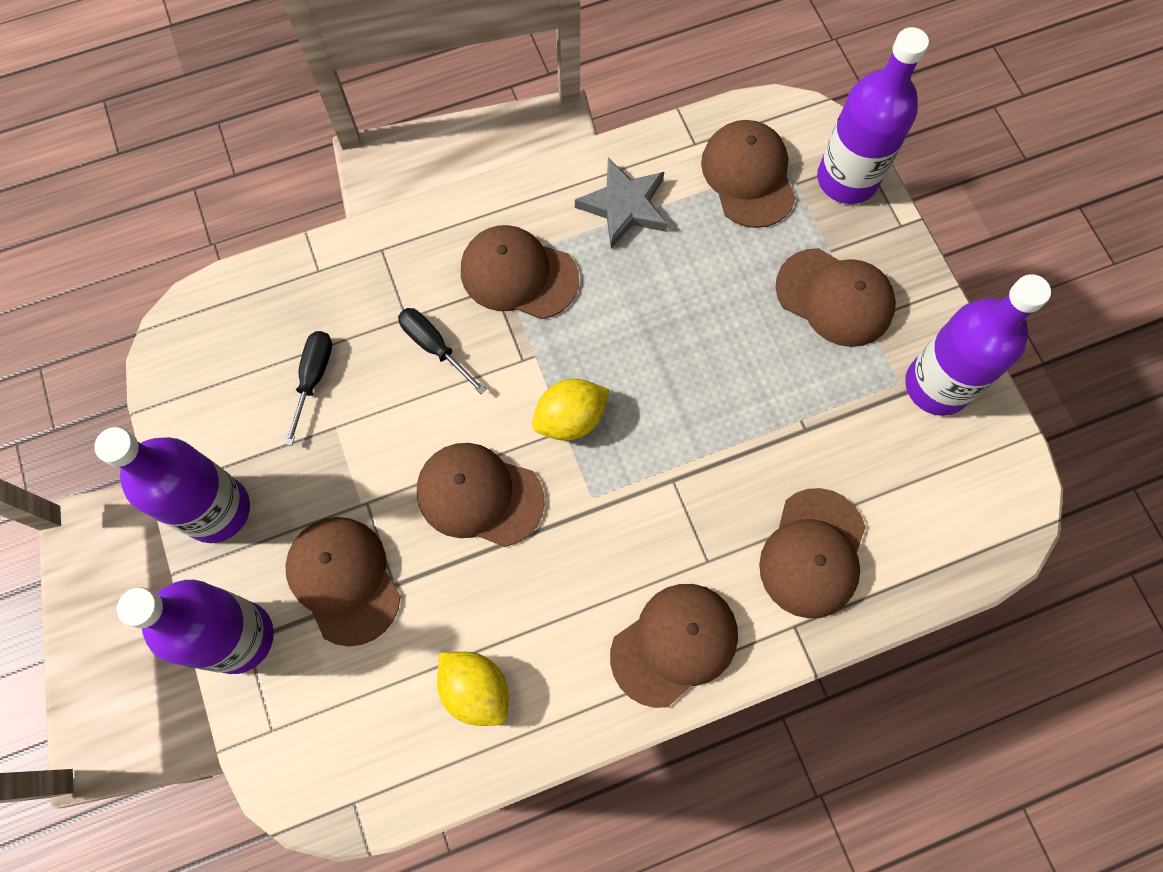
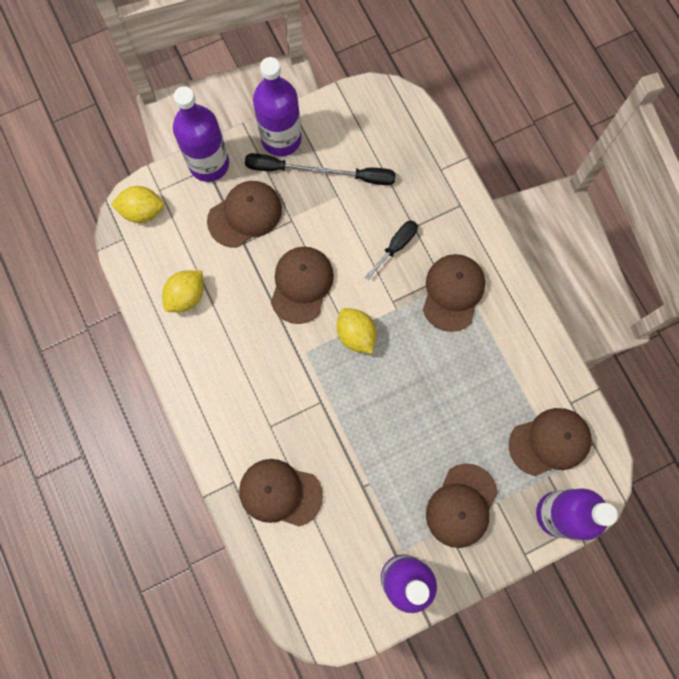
camera: 85 degrees right, 5 degrees up
(266, 527) = (273, 167): none -> black screwdriver
(307, 764) = (142, 211): none -> yellow lemon
(624, 206) = (513, 357): grey star -> none
(674, 644) = (218, 408): brown cap -> none

